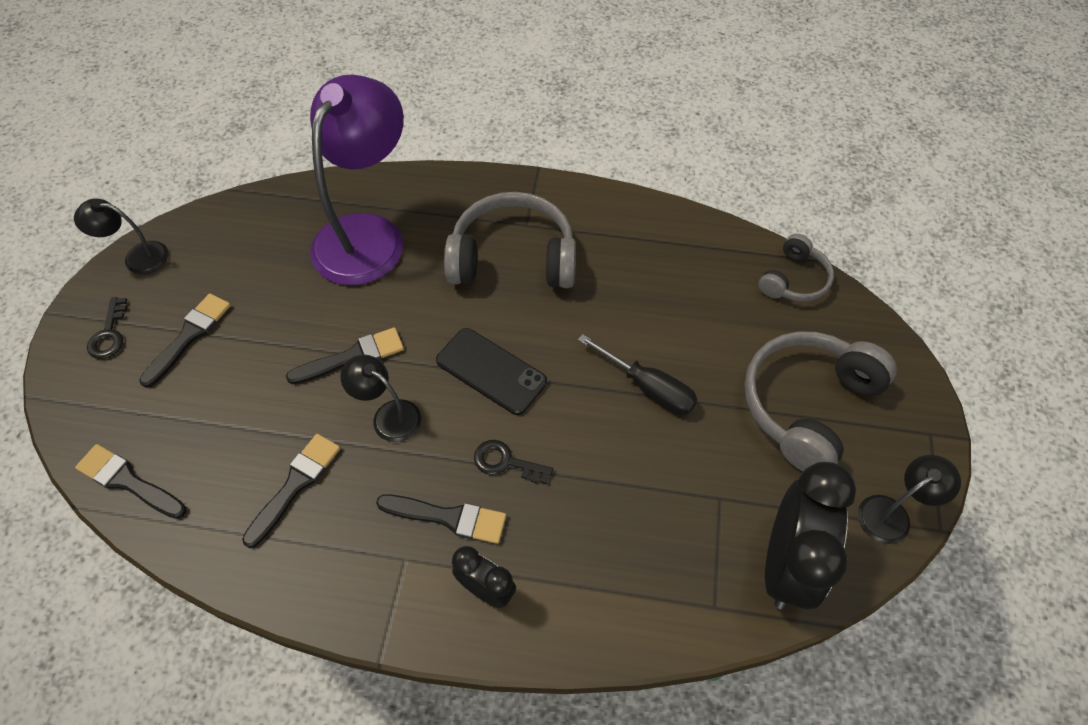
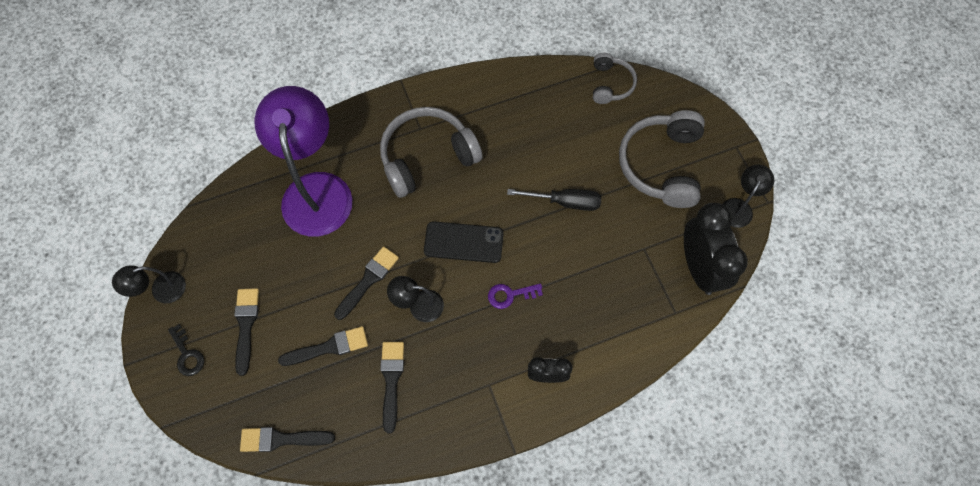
camera: 30 degrees left, 10 degrees up
(448, 517) = (498, 347): black brush -> black brush (328, 347)
(506, 462) = (510, 295): black key -> purple key

